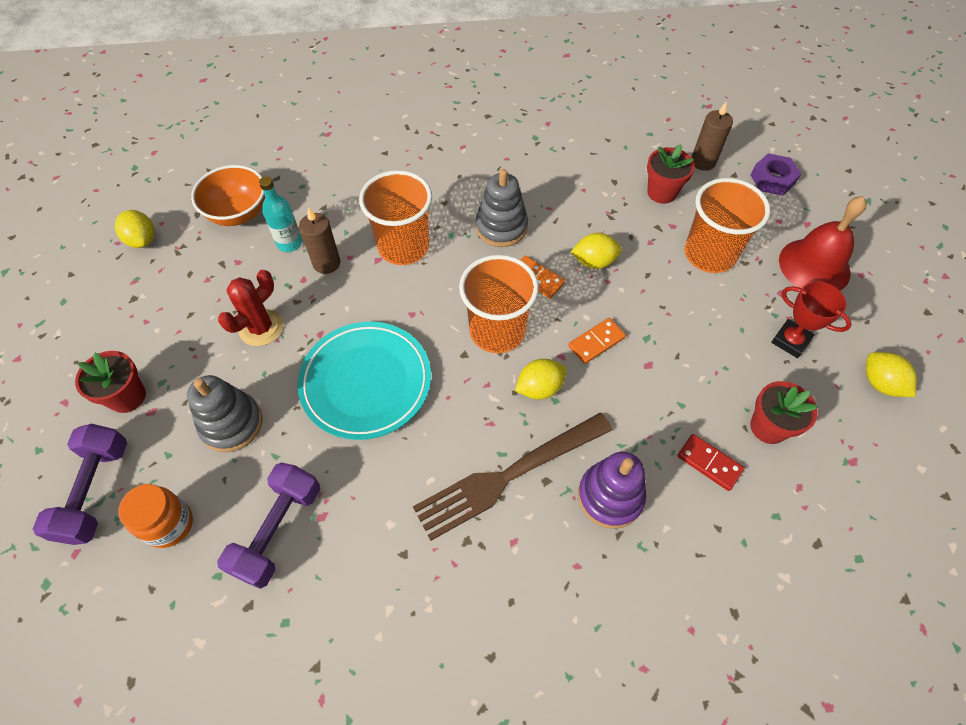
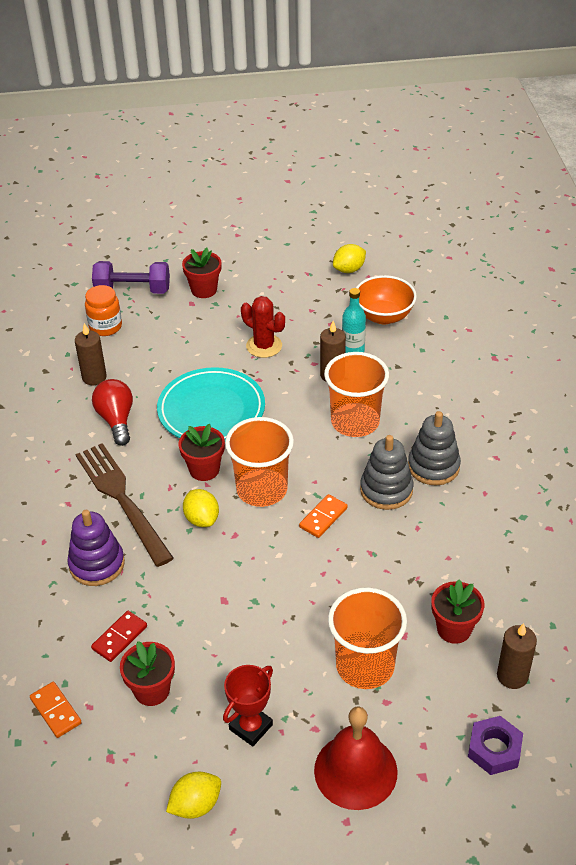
camera: 90 degrees right, 15 degrees down
(231, 424) = (179, 343): grey stacking toy -> grey stacking toy (433, 466)
(278, 530) = (94, 377): purple dumbbell -> brown candle
(368, 493) = (116, 420): none -> red light bulb
(464, 387) = (204, 469): none -> red flower pot
(594, 262) = (347, 563): yellow lemon -> none
(596, 342) = (250, 561): orange domino -> orange domino (56, 711)

